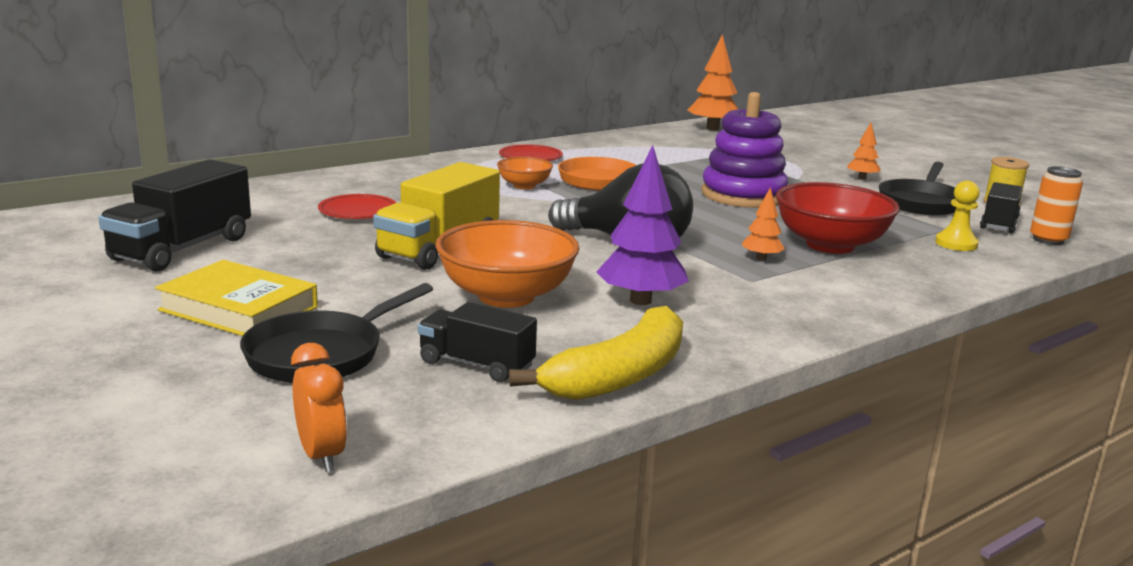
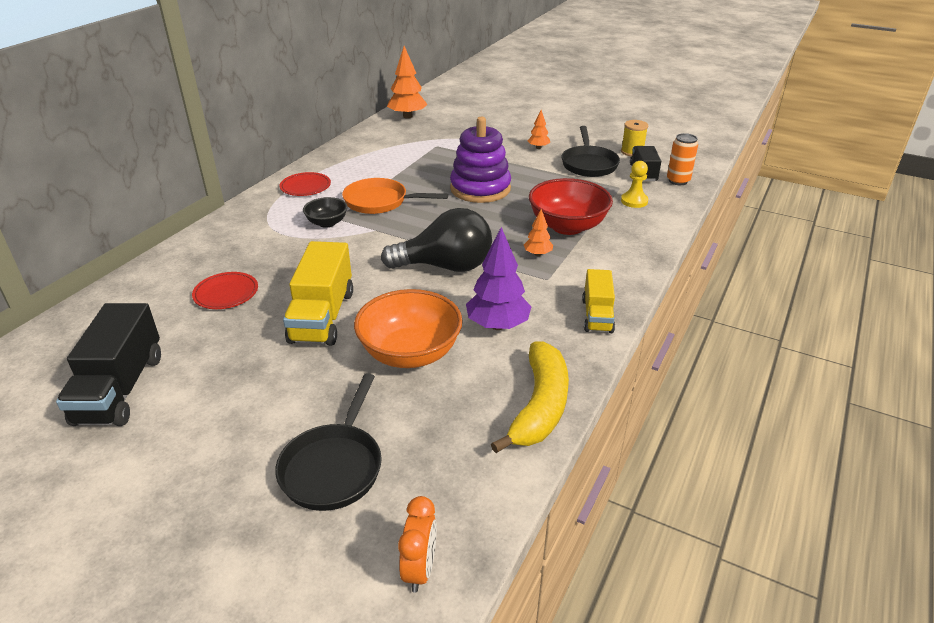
camera: 25 degrees left, 15 degrees up
(239, 309) = (230, 442): yellow book -> none
(321, 455) = (420, 569): orange clock -> orange clock turned 60 degrees clockwise
(476, 365) = (446, 433): black truck -> none
(524, 186) = (327, 223): orange bowl -> black bowl
(787, 324) = (597, 315): none -> yellow truck

